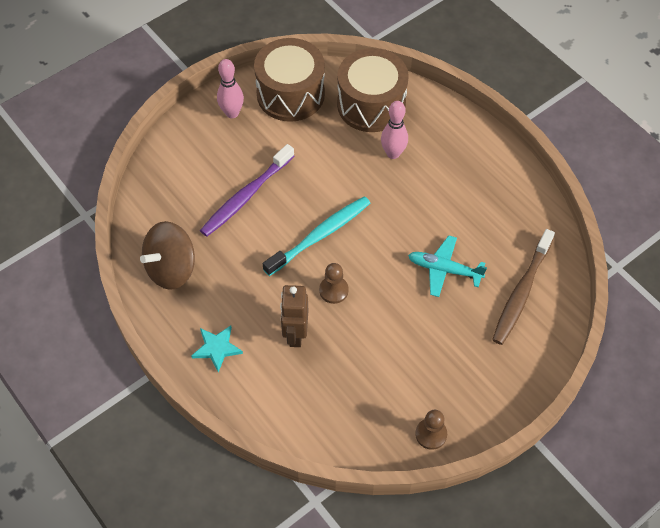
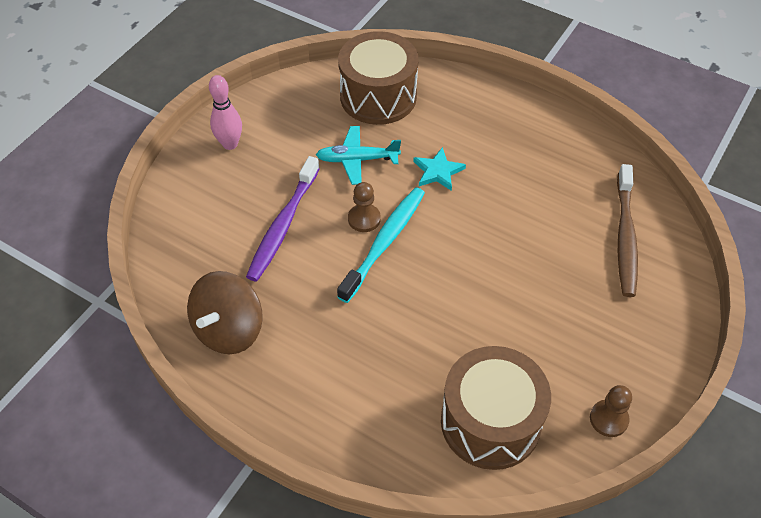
camera: 20 degrees left, 5 degrees down
(217, 348) = (321, 403): turquoise star -> turquoise star (438, 171)
(290, 94) = (287, 108): brown drum -> brown drum (490, 422)
(295, 334) = (405, 357): brown robot -> none
(333, 290) = (426, 296): brown pawn -> brown pawn (364, 219)
(393, 153) = (424, 137): pink bowling pin -> none
(444, 270) = (534, 238): turquoise plane -> turquoise plane (357, 160)

